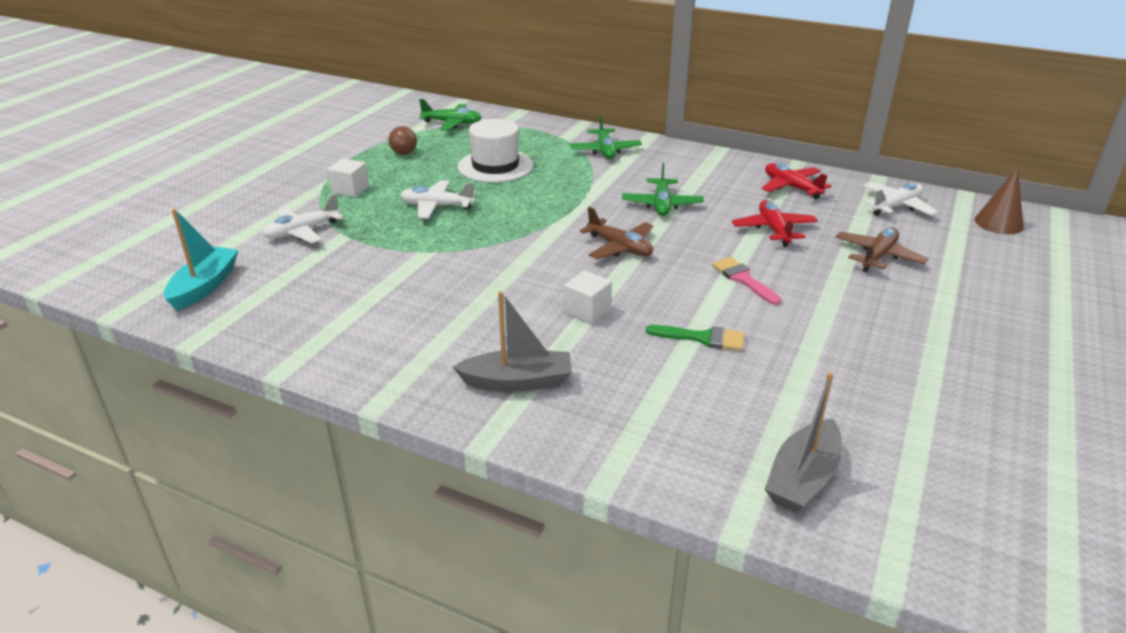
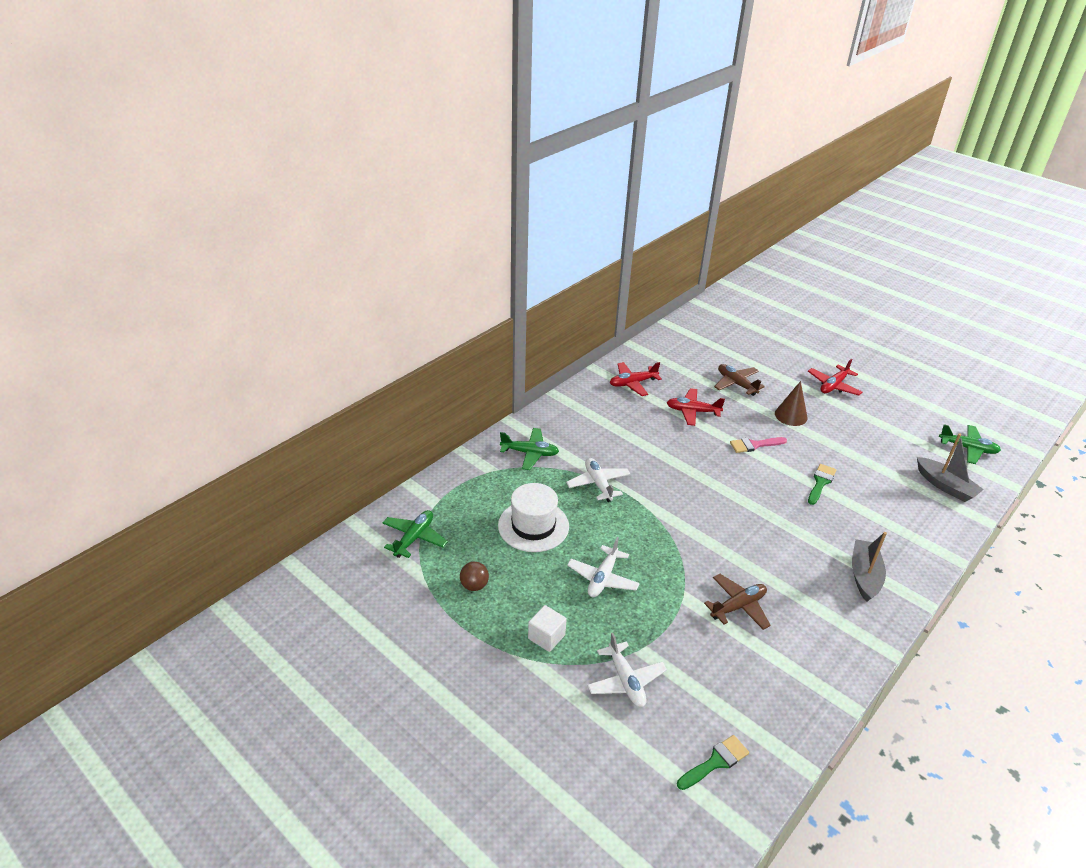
camera: 75 degrees left, 5 degrees up
(204, 286) = (715, 762): turquoise boat -> green brush
(587, 311) = (784, 525): white cube -> none
(620, 247) = (701, 488): brown plane -> brown plane (738, 606)
(661, 205) = (640, 450): green plane -> green plane (968, 448)
(896, 206) = (674, 353): white plane -> white plane (598, 484)
(984, 344) = (833, 386): none -> red plane
(999, 223) = (706, 327): brown cone -> brown cone (791, 415)

